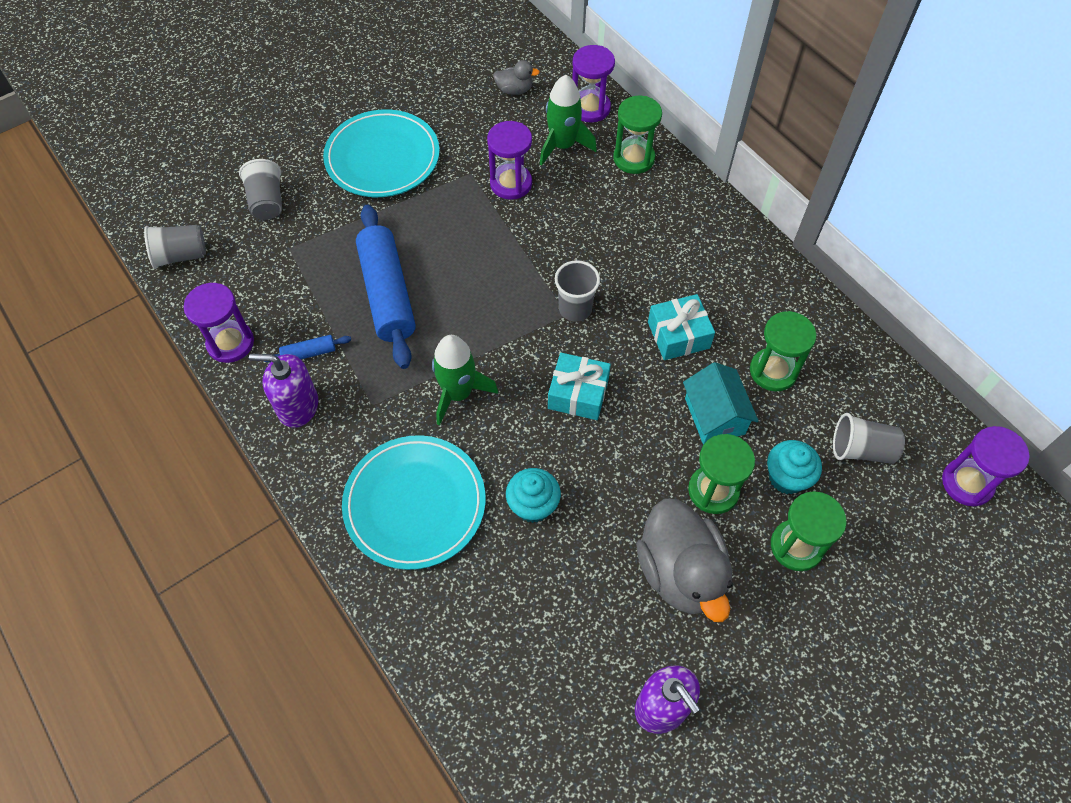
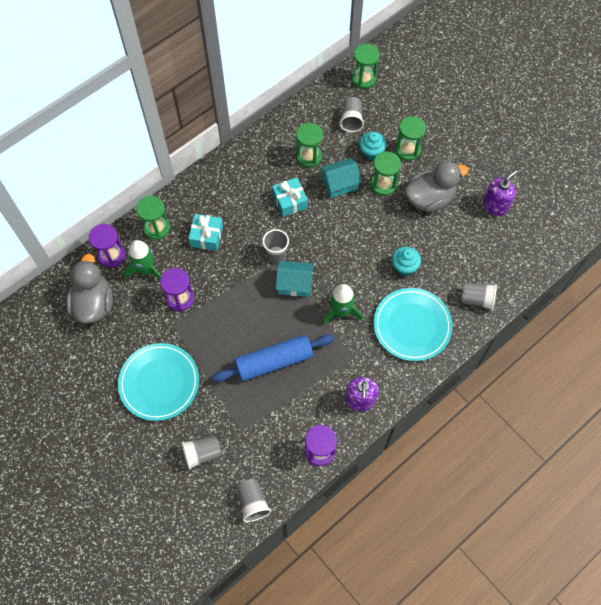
camera: 95 degrees left, 5 degrees up
(309, 353) = (322, 401): blue rolling pin -> none
(450, 629) = (477, 299): none -> grey cup
(514, 90) = (94, 304): grey duck -> grey duck, size x2.14
(518, 331) = (295, 284): none -> turquoise house
(578, 393) = (333, 250): turquoise gift -> turquoise gift (206, 236)
(967, 483) = (363, 79): purple hourglass -> green hourglass

